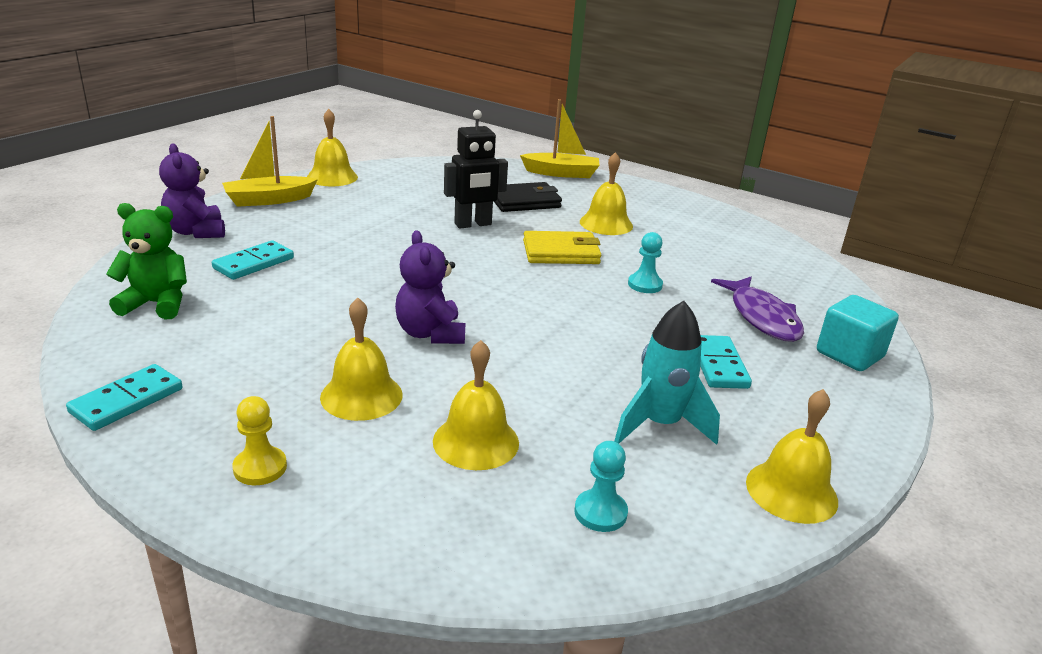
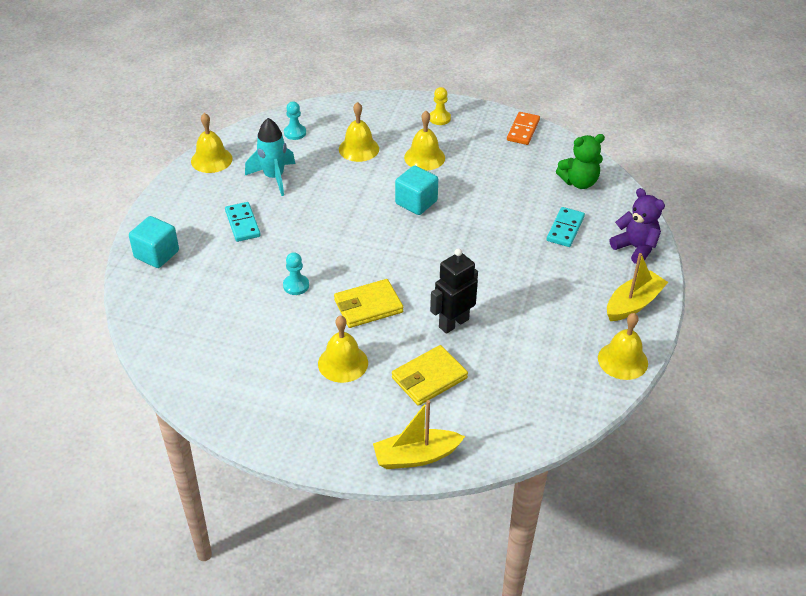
camera: 165 degrees right, 15 degrees up
(127, 400) = (523, 130): turquoise domino -> orange domino
(430, 333) = (416, 202): purple teddy bear -> turquoise cube
(524, 201) = (429, 378): black wallet -> yellow wallet
(762, 317) = (210, 274): purple fish -> none

